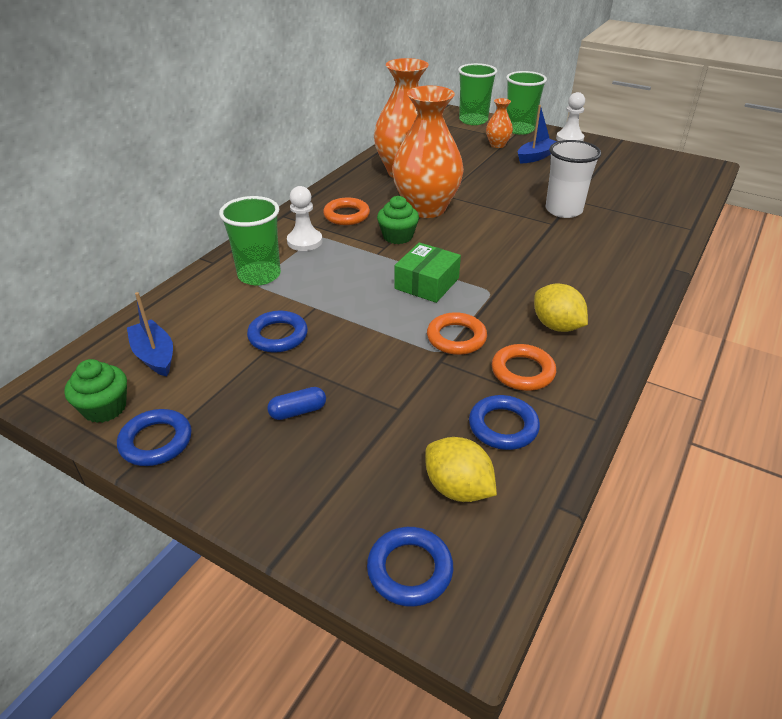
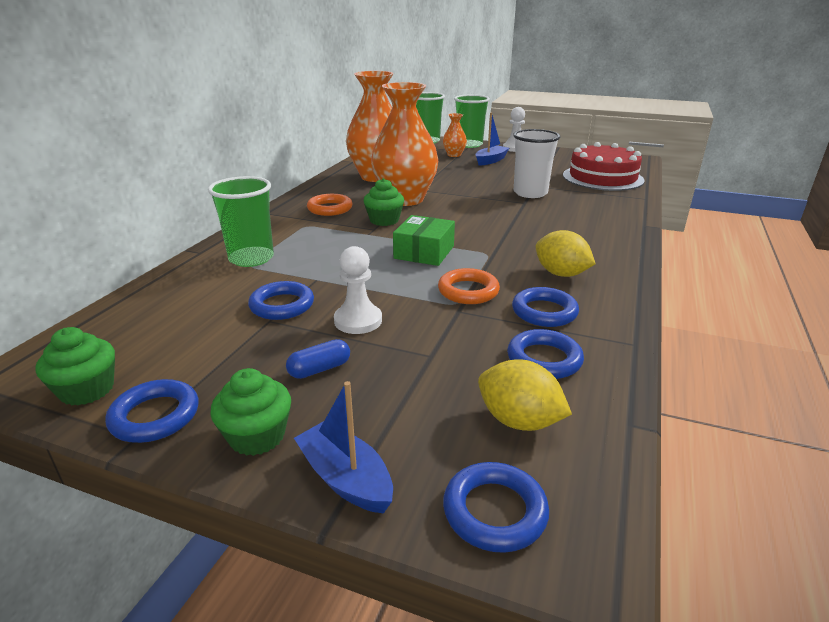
camera: 10 degrees left, 10 degrees down
(154, 355) = (144, 335): blue boat -> blue boat (345, 478)
(234, 472) = (257, 436): none -> green cupcake
(304, 241) = (293, 230): white pawn -> white pawn (358, 321)
(522, 371) = (544, 312): orange ring -> blue ring
(654, 193) = (602, 178): none -> red cake

